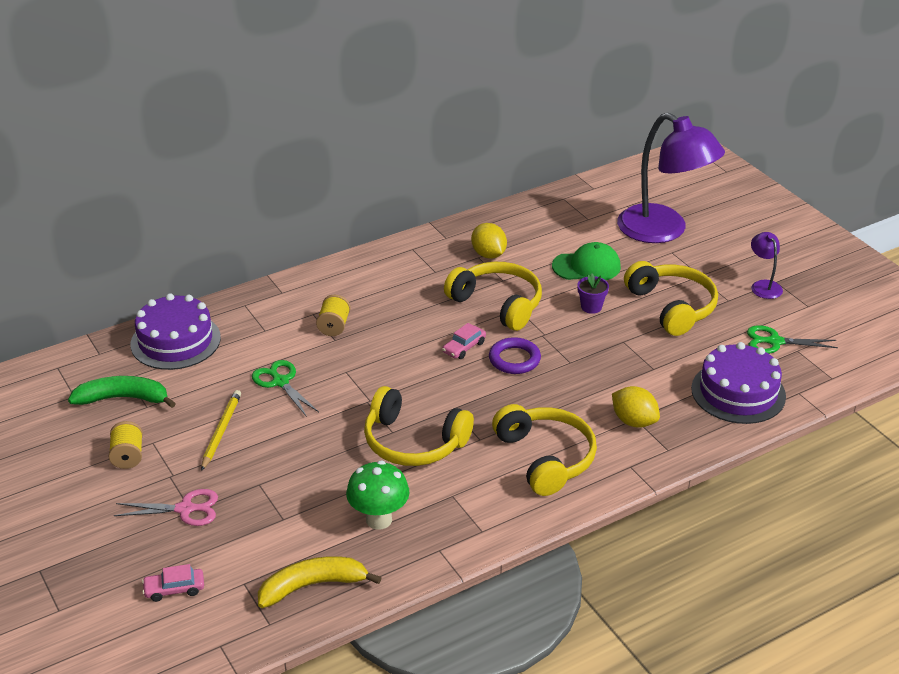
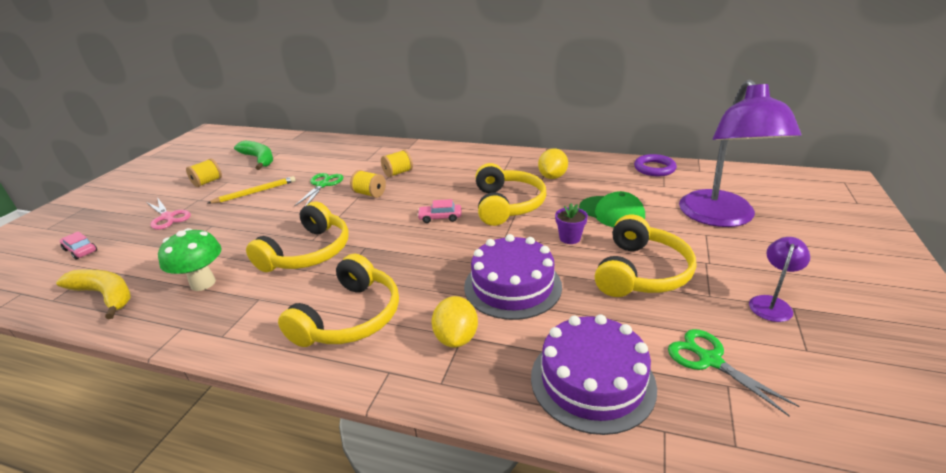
camera: 50 degrees right, 5 degrees down
(175, 341) = (325, 147): purple cake -> purple cake (512, 286)
(352, 363) = (370, 194): none -> yellow spool
(413, 442) = (308, 252): yellow headphones -> yellow headphones turned 135 degrees counterclockwise
(514, 359) = (455, 241): purple ring -> purple ring (654, 168)

